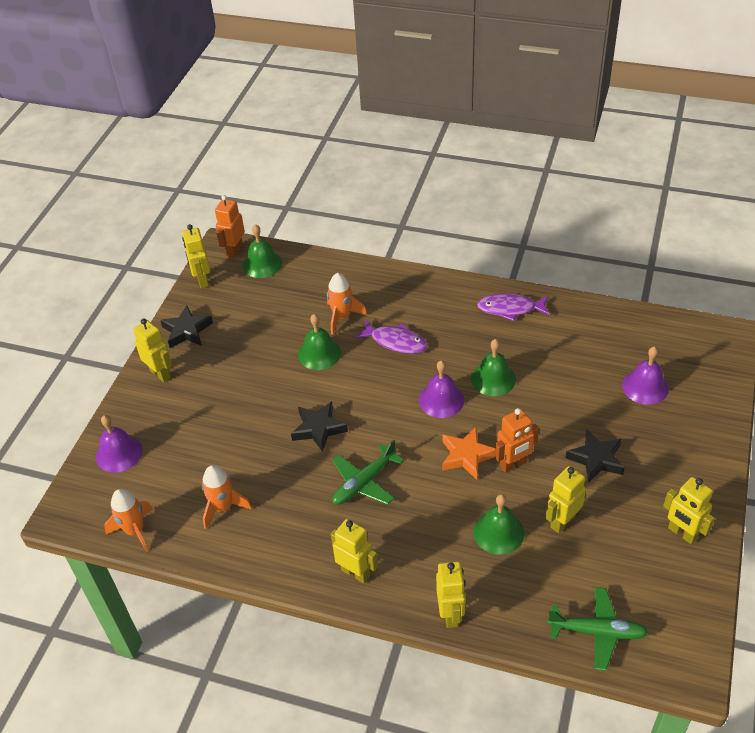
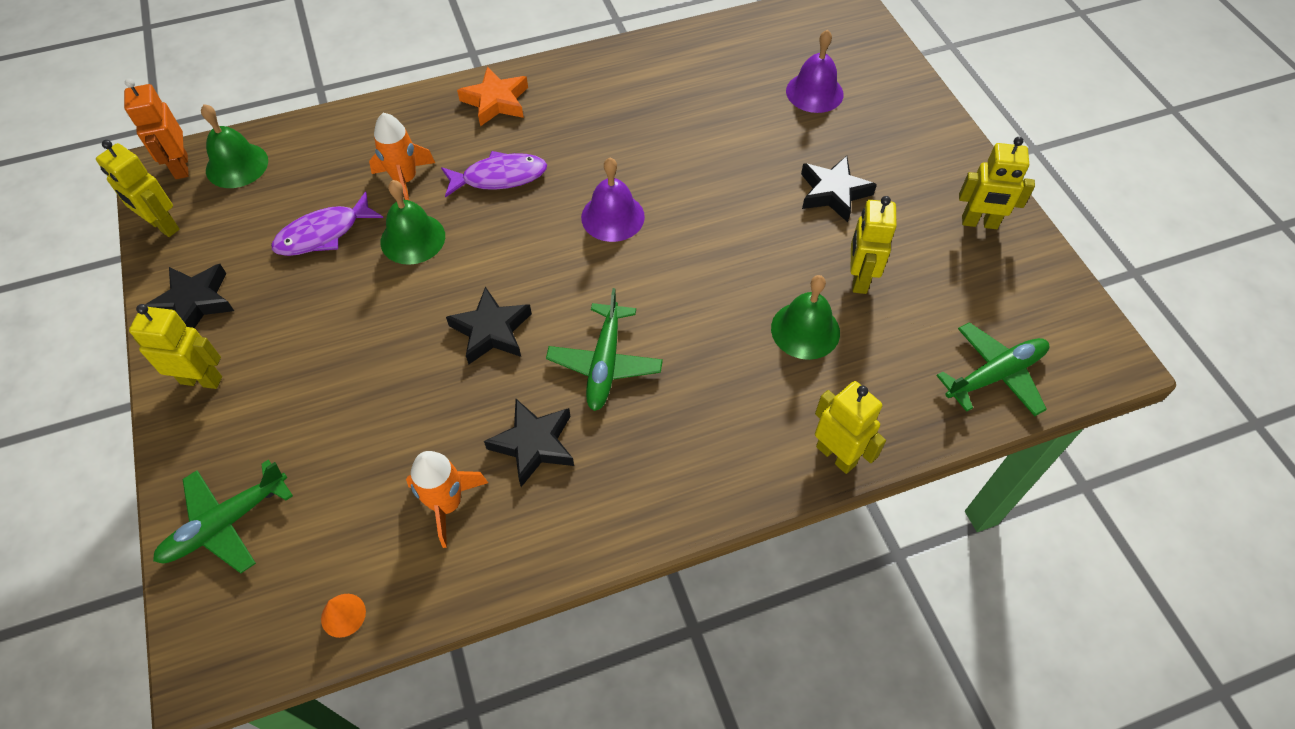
camera: 40 degrees left, 10 degrees up
(119, 453) = (226, 523): purple bell -> green plane
(135, 530) = (343, 615): orange rocket -> orange cone
(290, 503) = (534, 444): none -> black star
(356, 572) = (688, 478): yellow robot -> none
(466, 456) = (697, 265): orange star -> orange star (496, 101)
(493, 379) = (651, 163): green bell -> none
(510, 309) = (602, 77): purple fish -> purple fish (323, 234)
(513, 464) = (755, 246): orange robot -> none

